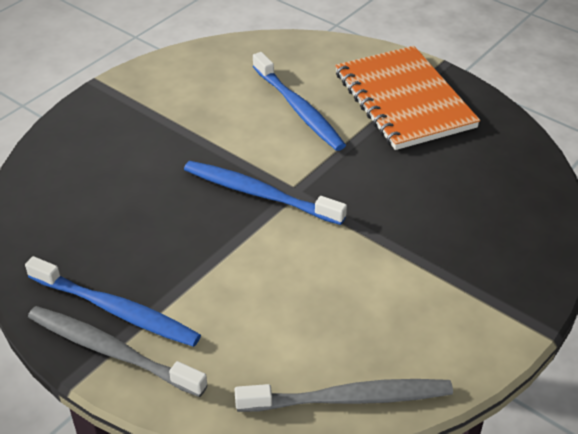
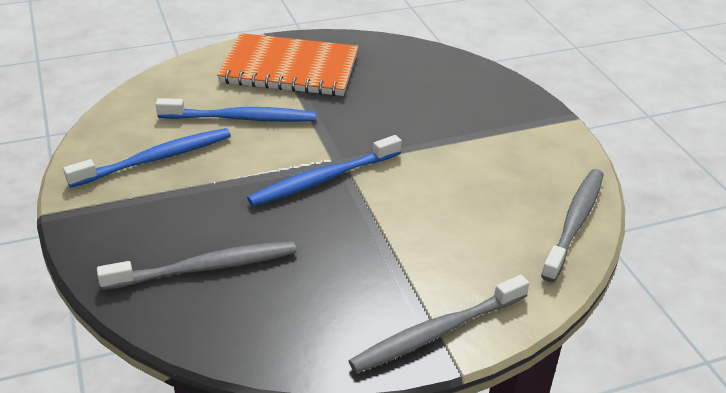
camera: 60 degrees left, 5 degrees down
(95, 182) = (206, 267): none -> grey toothbrush
(117, 310) = (390, 312): blue toothbrush -> blue toothbrush (156, 159)

